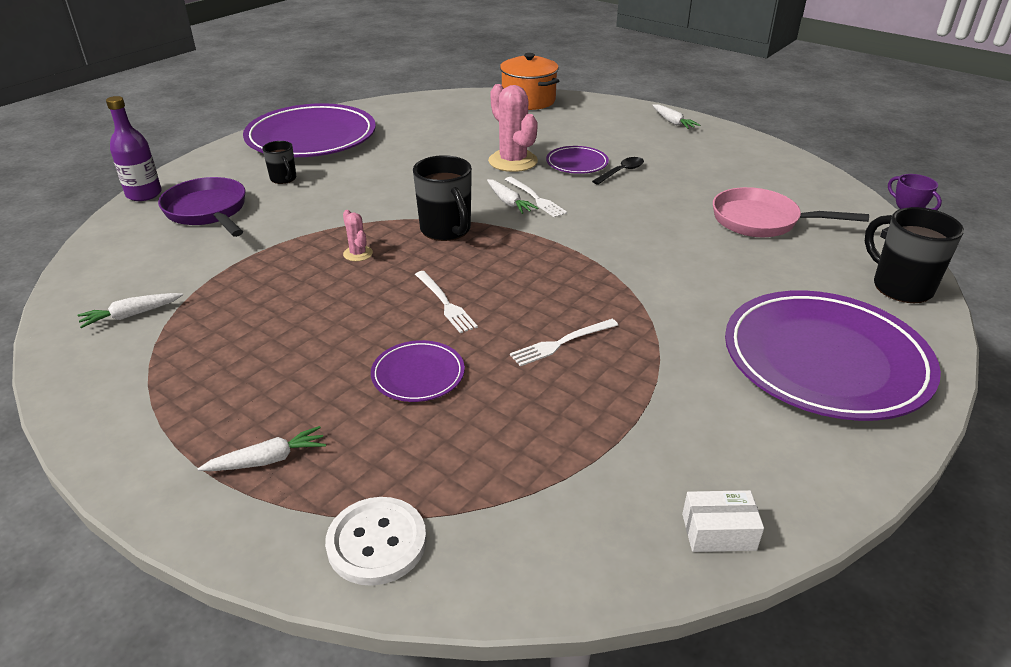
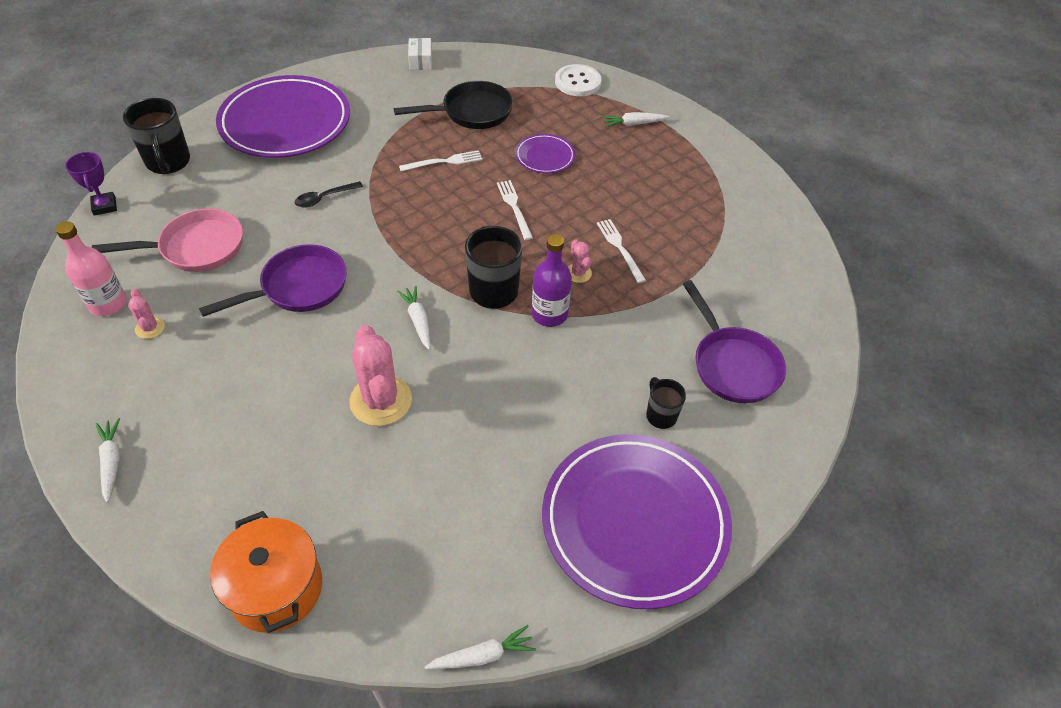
camera: 170 degrees left, 15 degrees up
(131, 315) = (753, 238): white carrot -> white carrot (482, 655)
(144, 194) = (816, 413): purple bottle -> purple bottle (549, 314)
(535, 198) = (387, 322): white fork -> white fork (620, 248)
(559, 430) = (472, 112): none -> black pan
(577, 163) = (307, 381): purple plate -> none
(621, 172) = (268, 353): black spoon -> black spoon (324, 198)
(635, 208) = (298, 287): none -> purple pan
(718, 532) = (420, 61): white box -> white box turned 75 degrees clockwise
(730, 172) = (150, 328): none -> pink cactus
(761, 221) = (196, 248): pink pan -> pink pan turned 45 degrees counterclockwise
(783, 180) = (108, 304): none -> pink bottle

